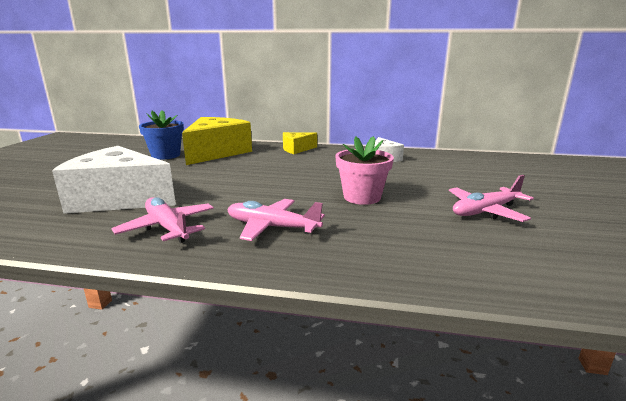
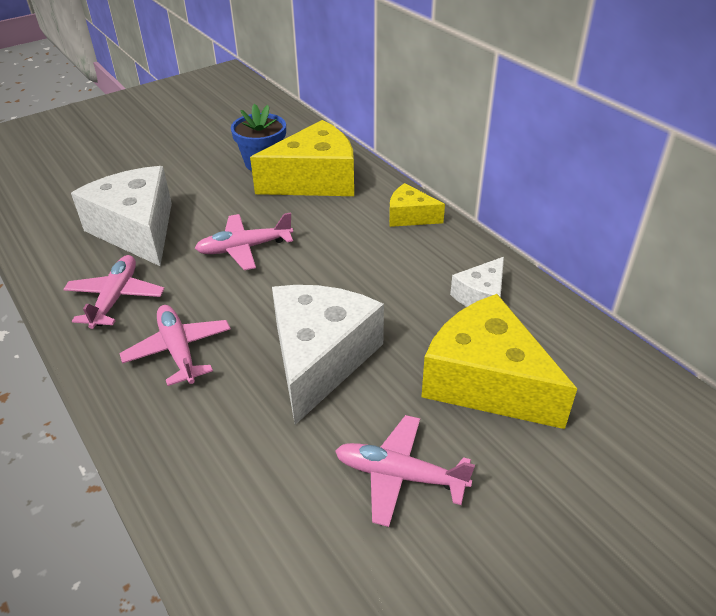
camera: 45 degrees right, 20 degrees up
(224, 182) = (244, 248): none -> pink plane
(362, 197) = (320, 359): pink flower pot -> white cheese
(443, 175) = (486, 381): none -> yellow cheese

